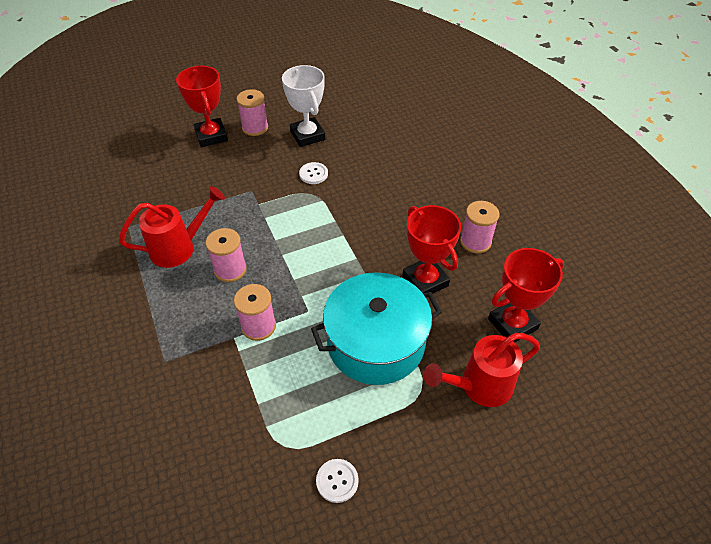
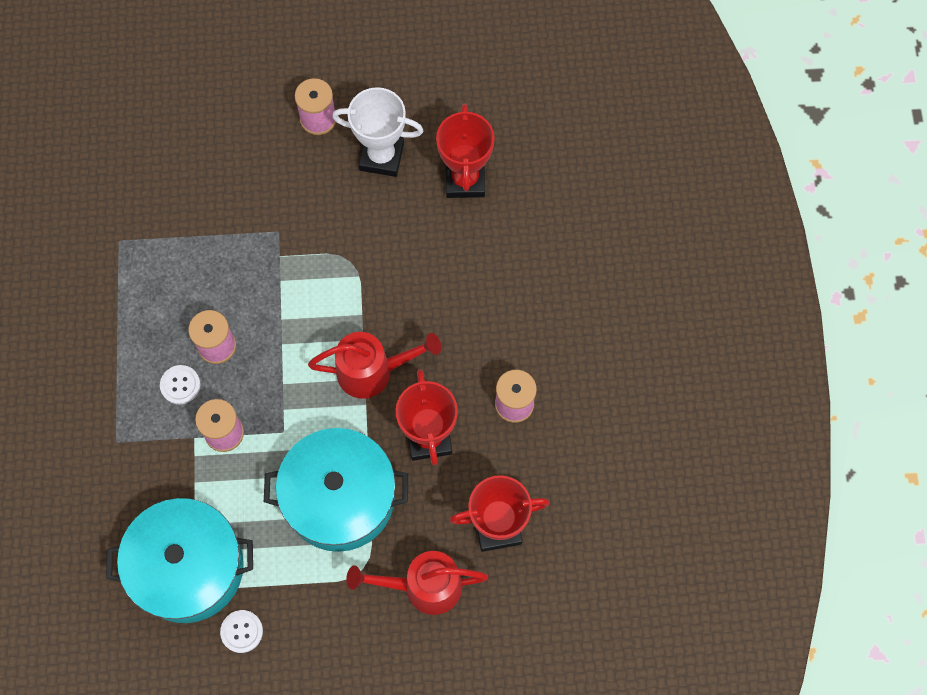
camera: 20 degrees right, 20 degrees up
(179, 248) = (168, 293): red watering can -> red watering can (373, 371)
(211, 136) = (257, 116): red trophy -> red trophy (465, 180)
(264, 441) = (188, 567): none -> turquoise pot
(307, 135) = (381, 157): white trophy -> white trophy turned 75 degrees counterclockwise
(313, 174) = (364, 229): white button -> white button (180, 385)

